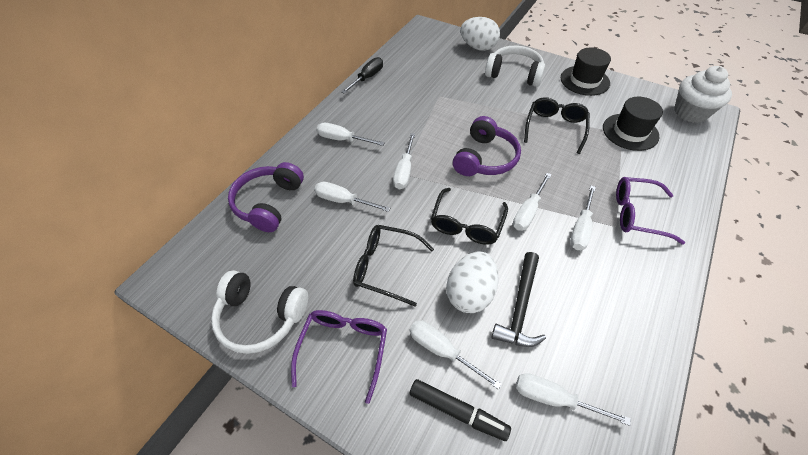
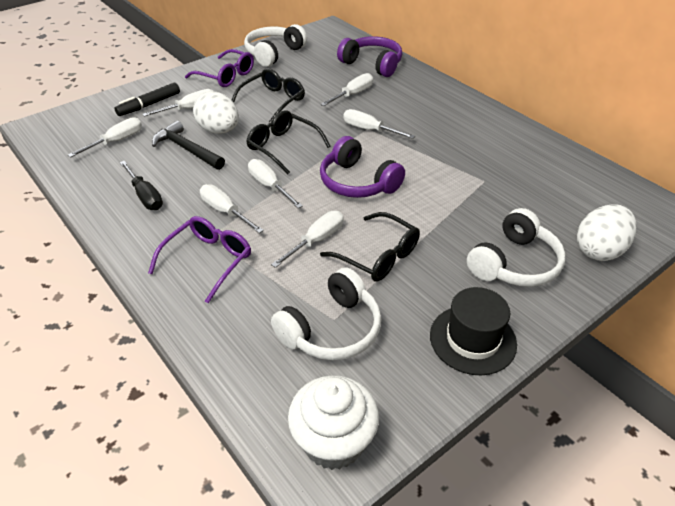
camera: 110 degrees right, 10 degrees down
(343, 139) = (433, 106): white screwdriver -> white screwdriver (316, 240)
(367, 78) = (539, 137): black screwdriver -> black screwdriver (145, 196)
(630, 132) = (331, 329): black hat -> white headphones

